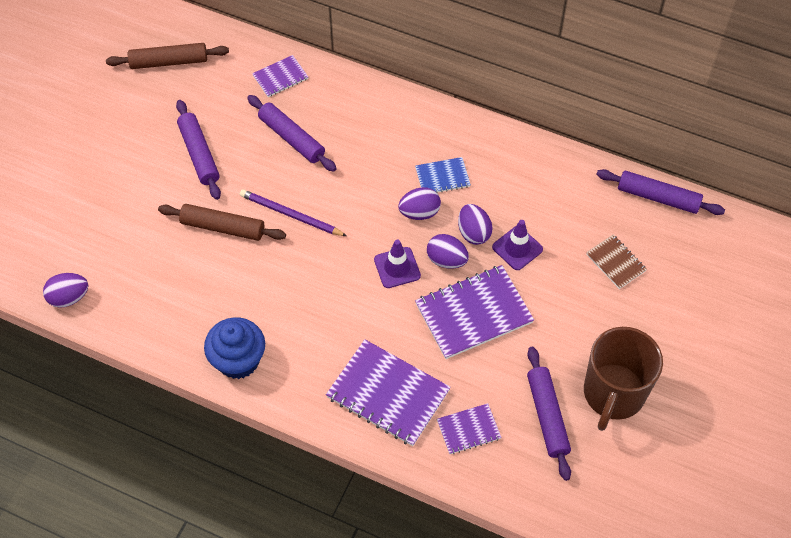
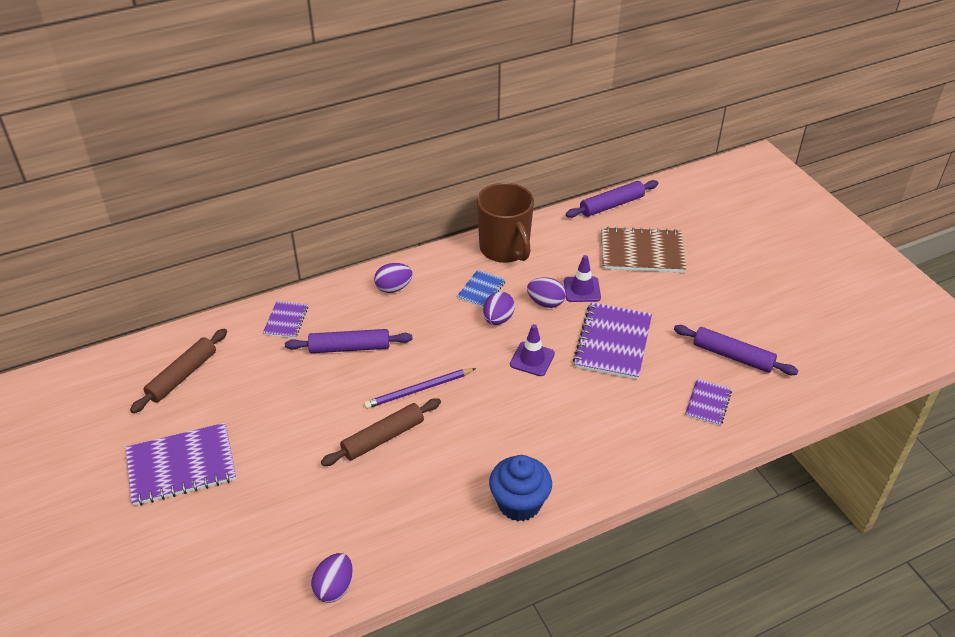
camera: 50 degrees left, 15 degrees down
(199, 154) = (296, 411): purple rolling pin -> none
(388, 394) = (637, 430): purple notebook -> purple notebook (181, 466)
(446, 260) = (554, 329): purple egg -> purple egg (393, 288)
(613, 394) = (744, 314): brown mug -> brown mug (505, 249)
(616, 262) = (642, 252): brown notebook -> brown notebook, size x1.88

